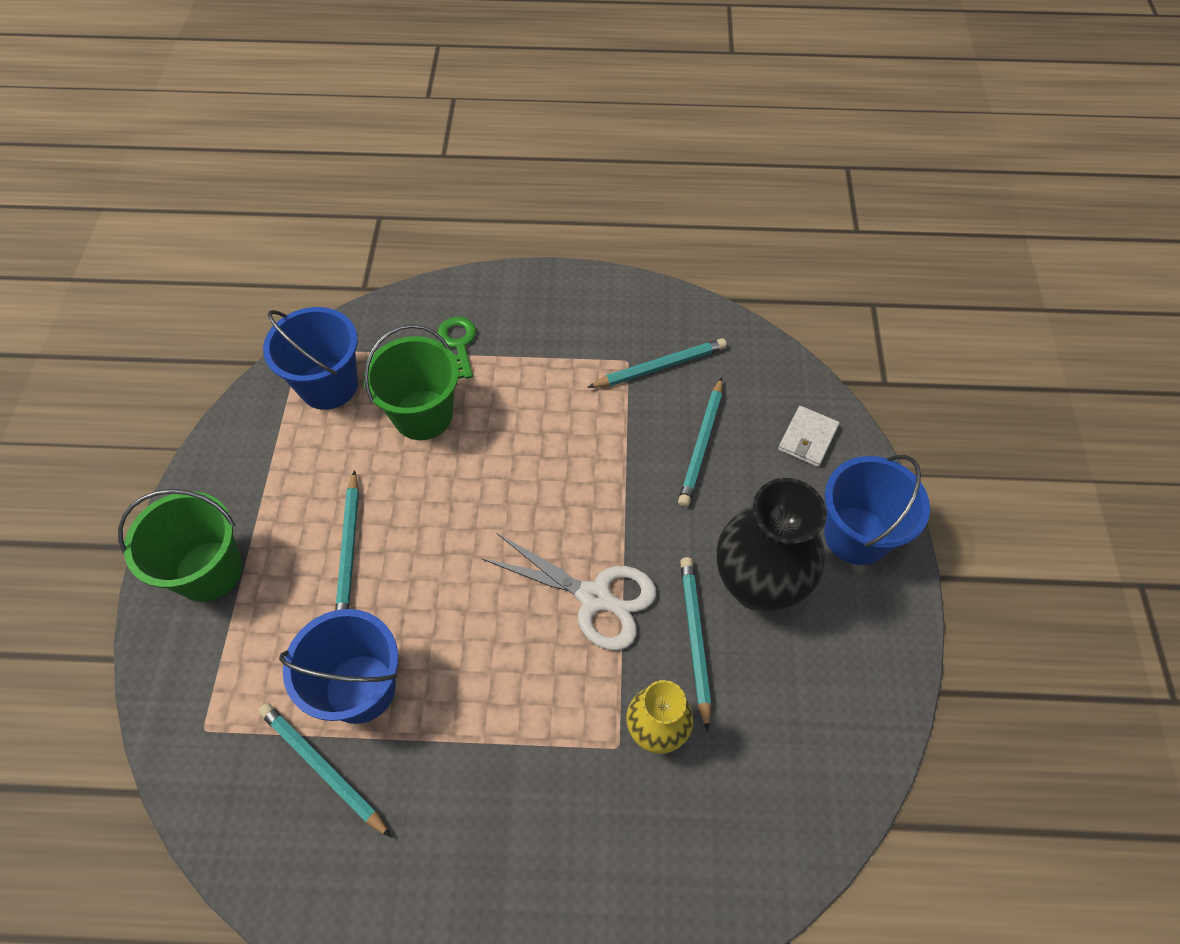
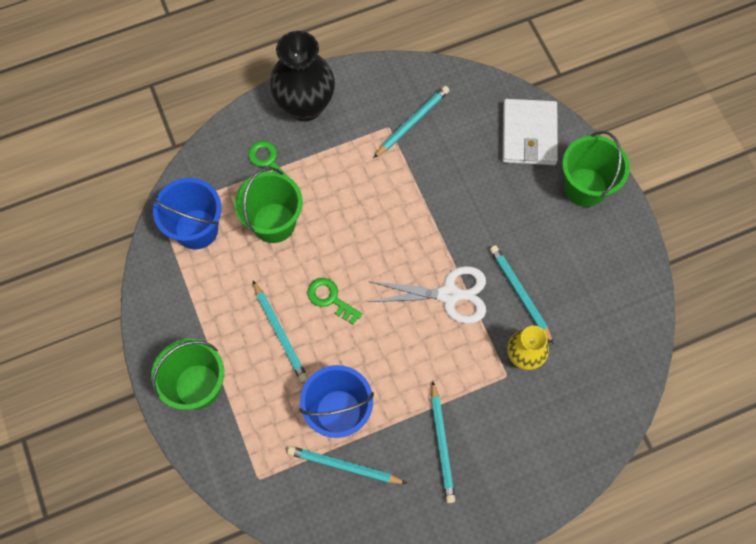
camera: 25 degrees left, 10 degrees up
(437, 535) = (330, 299): none -> green key
(701, 445) = (465, 167): turquoise pencil -> turquoise pencil (442, 444)
(757, 585) = (541, 244): black vase -> black vase (305, 106)
(807, 438) = (529, 134): white wallet -> white wallet, size x1.76
(856, 535) = (585, 187): blue bucket -> green bucket

